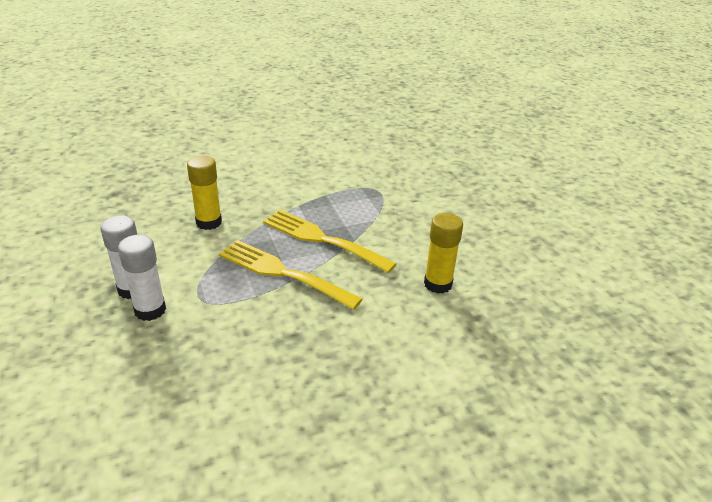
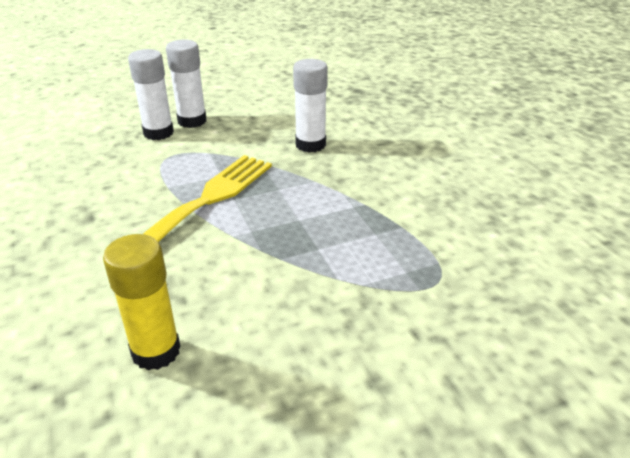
camera: 90 degrees right, 0 degrees up
(209, 222) = (310, 144): yellow glue stick -> white glue stick
(322, 239) = (279, 228): yellow fork -> none

